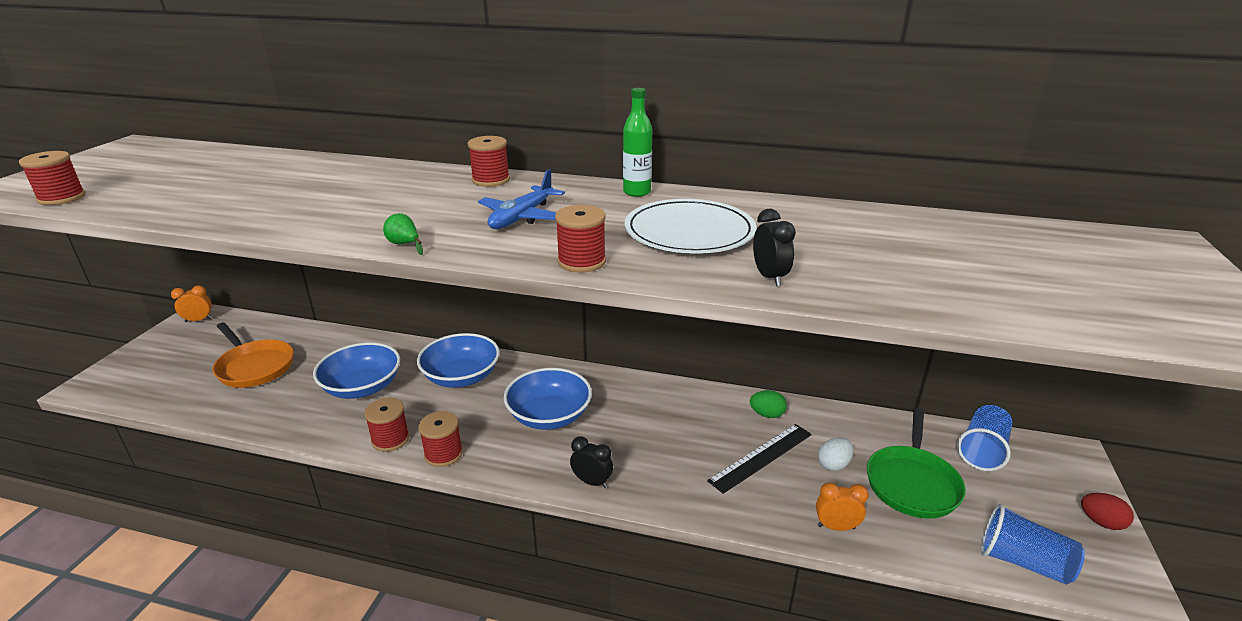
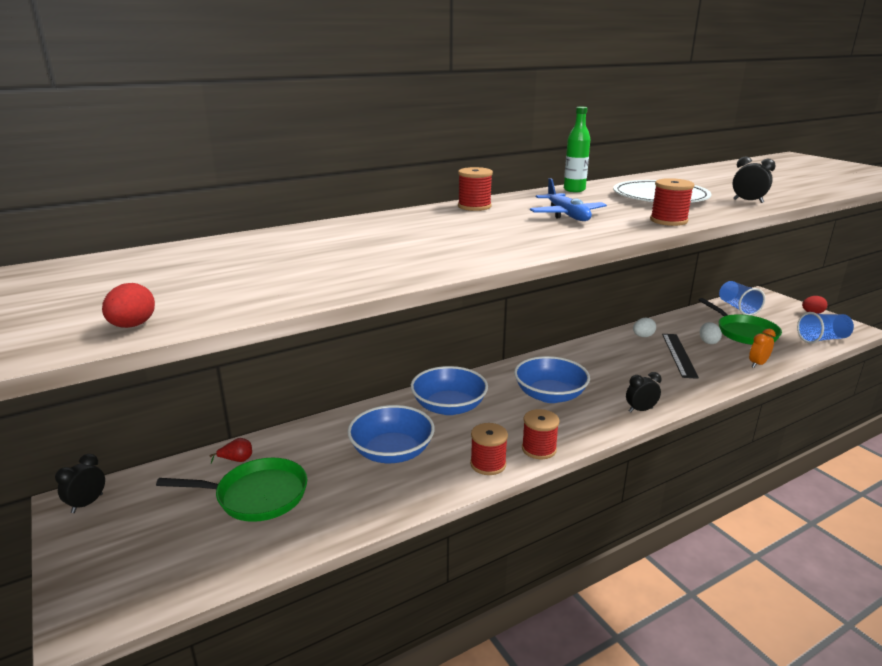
camera: 45 degrees left, 5 degrees down
(62, 198) = (133, 325): red spool -> red egg
(198, 320) = (87, 503): orange clock -> black clock
(254, 367) = (256, 495): orange pan -> green pan
(289, 336) = (237, 460): none -> red pear
(405, 245) = (562, 245): green pear -> none
(767, 414) = (642, 336): green egg -> white egg

